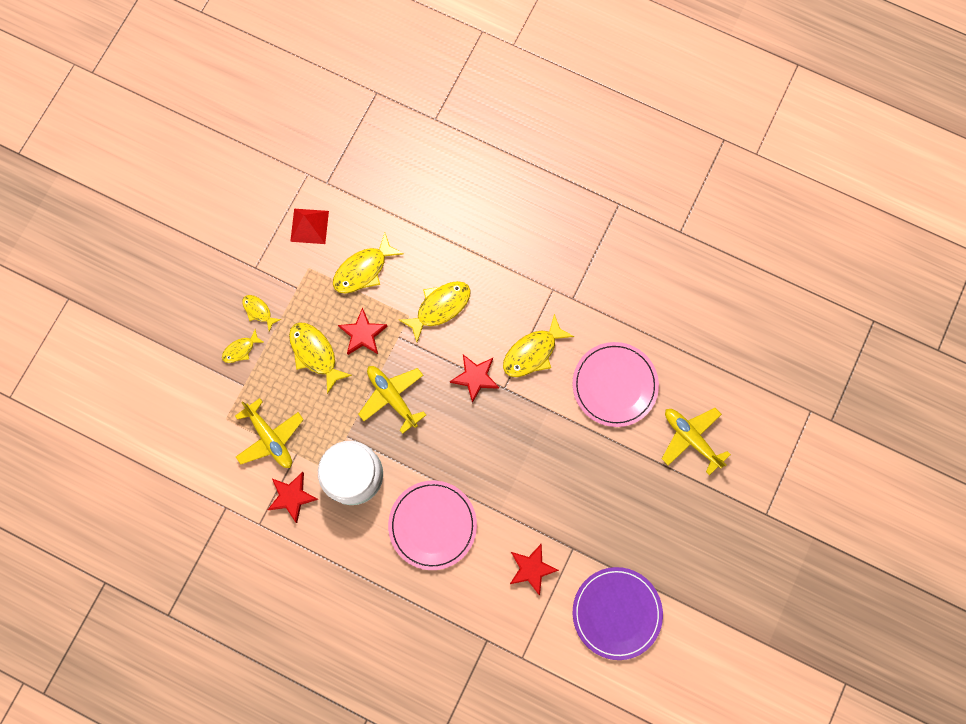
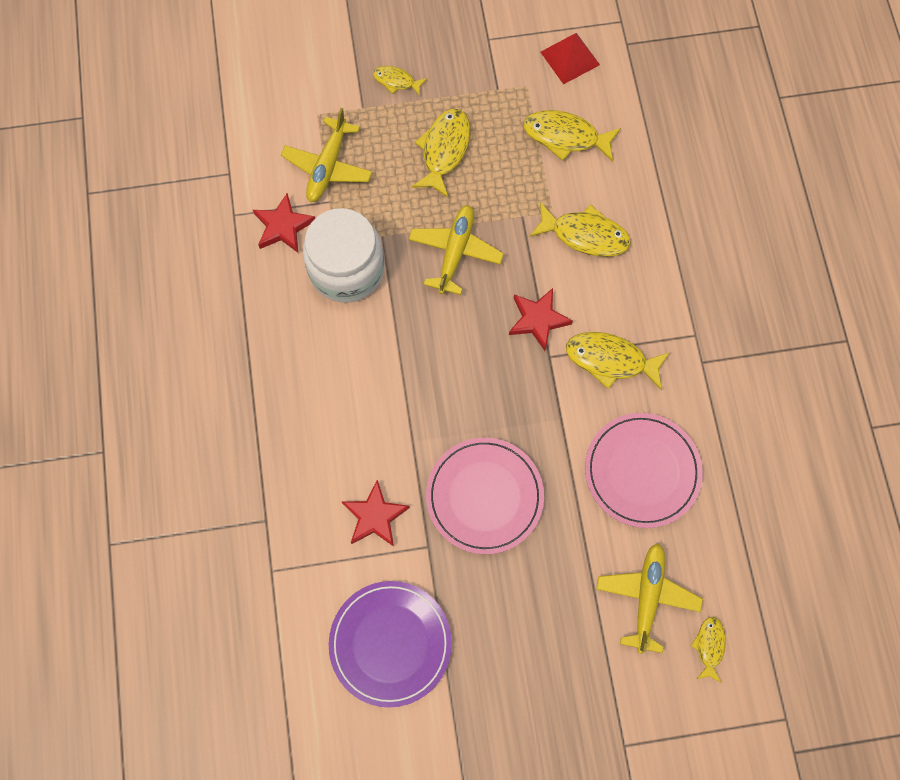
camera: 55 degrees right, 5 degrees down
(258, 311) = (447, 71): yellow fish -> yellow fish (709, 646)
(363, 334) = (499, 181): red star -> none
(432, 525) = (350, 382): pink plate -> pink plate (484, 496)

